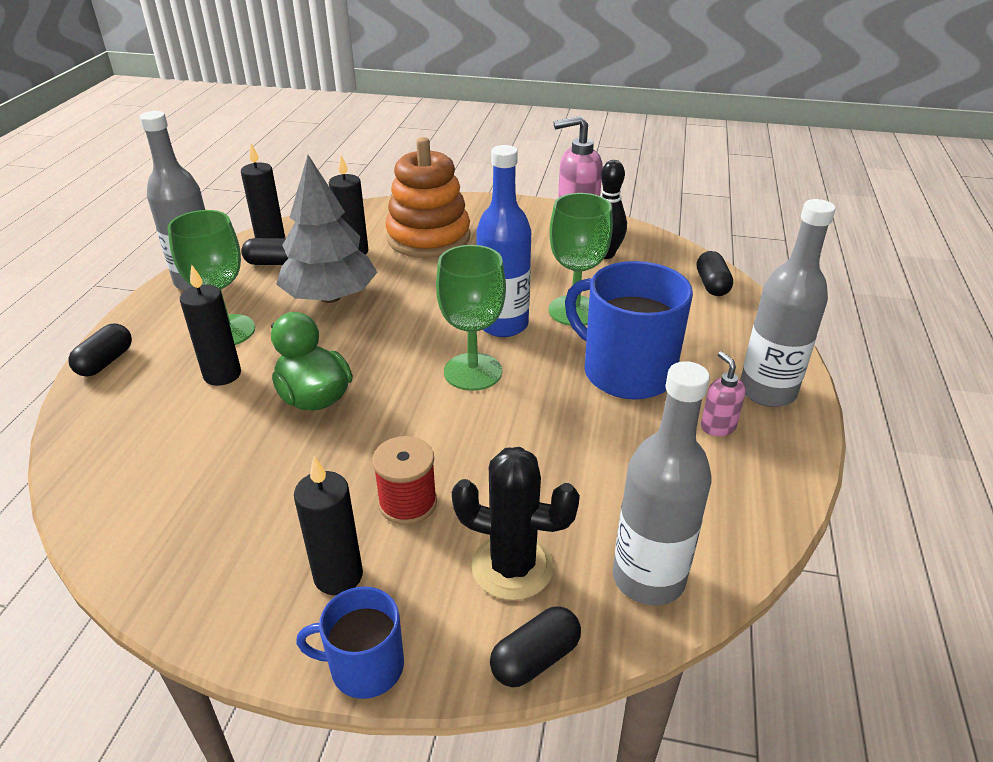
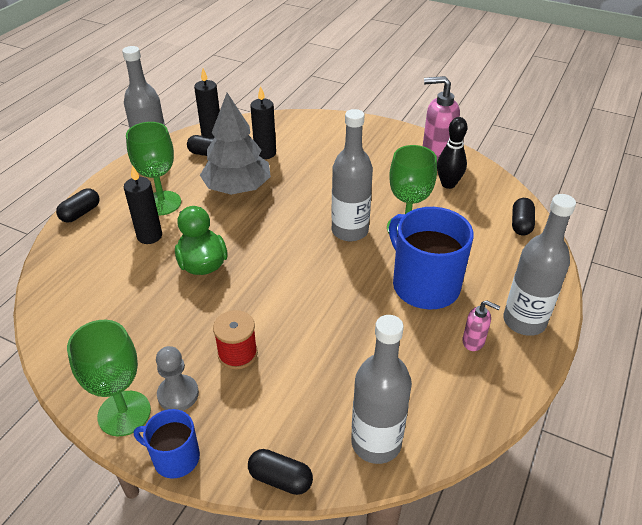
camera: 15 degrees right, 5 degrees up
(338, 576) = (178, 394): black candle -> grey pawn
(428, 238) = (322, 149): orange stacking toy -> none
(473, 372) = (315, 264): green goblet -> green goblet (124, 413)
(503, 325) = (350, 231): blue bottle -> grey bottle
(512, 567) = (289, 413): black cactus -> none
(535, 659) = (280, 479): black capsule -> black capsule turned 45 degrees clockwise
(717, 426) = (473, 341): pink soap dispenser -> pink soap dispenser turned 120 degrees clockwise

